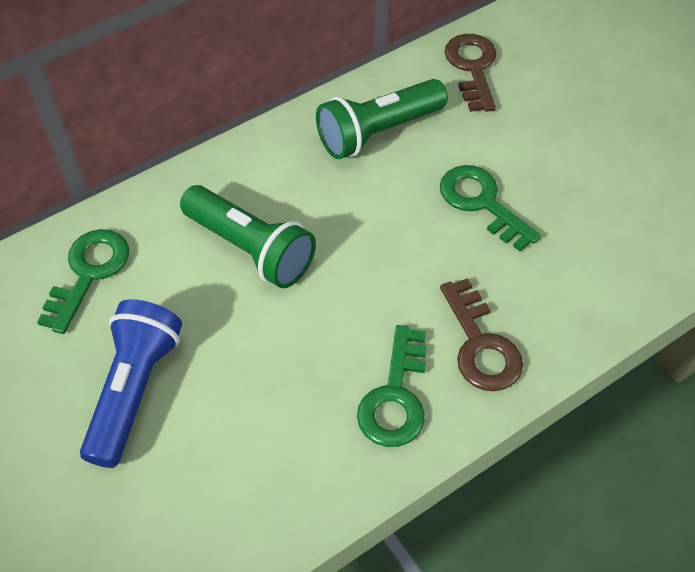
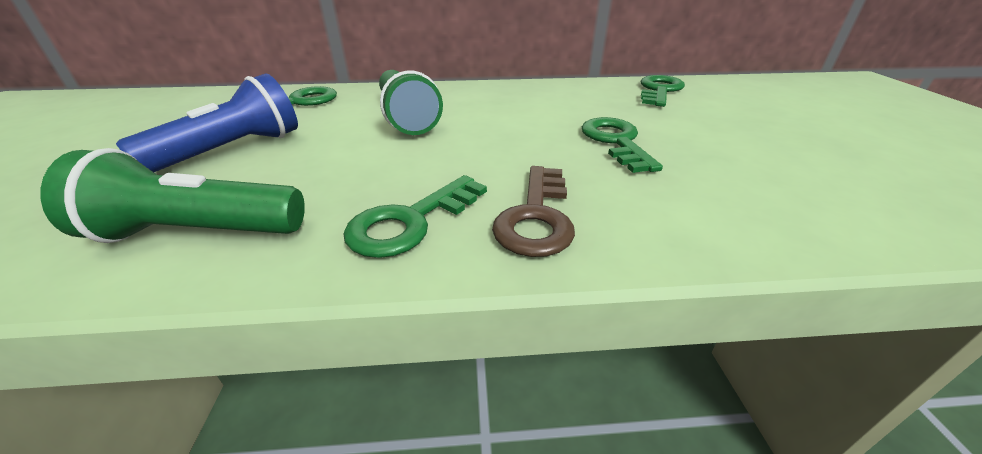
camera: 30 degrees right, 20 degrees down
(378, 132) = (558, 98): green flashlight -> green flashlight (197, 232)
(472, 68) = (659, 90): brown key -> green key

